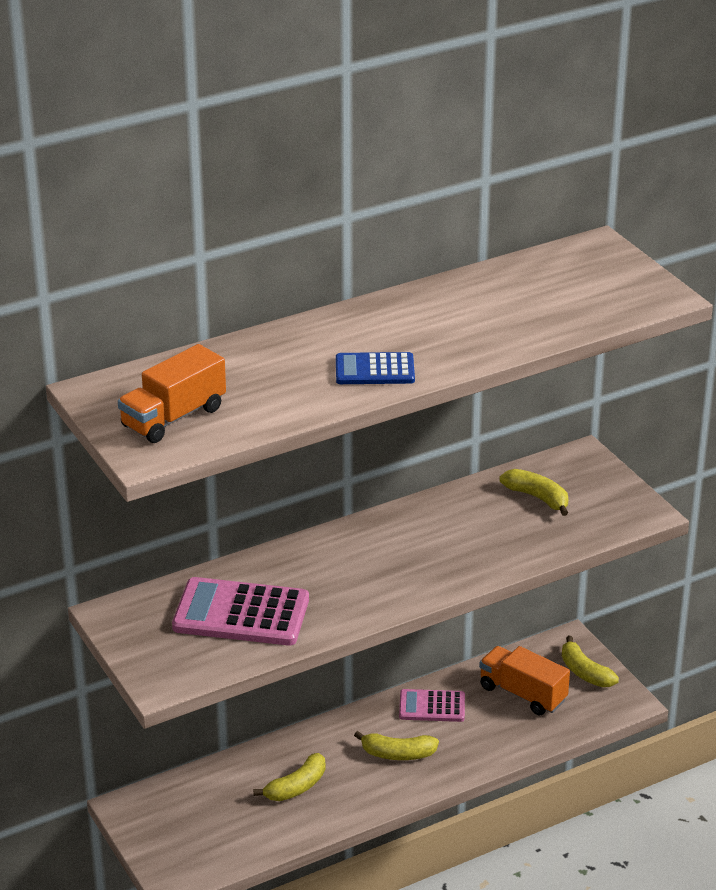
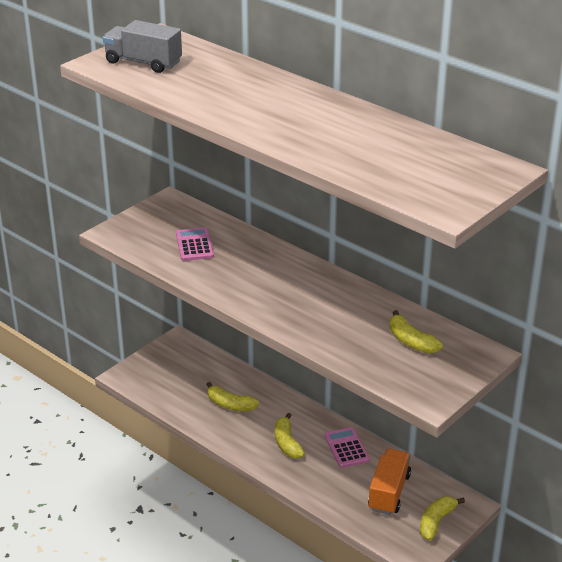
camera: 70 degrees right, 0 degrees up
(173, 417) = (143, 62): orange truck -> grey truck
(241, 613) = (194, 245): pink calculator -> pink calculator, size x0.59
(374, 370) = (244, 113): blue calculator -> none
(537, 498) = (411, 341): yellow banana -> yellow banana turned 120 degrees clockwise

